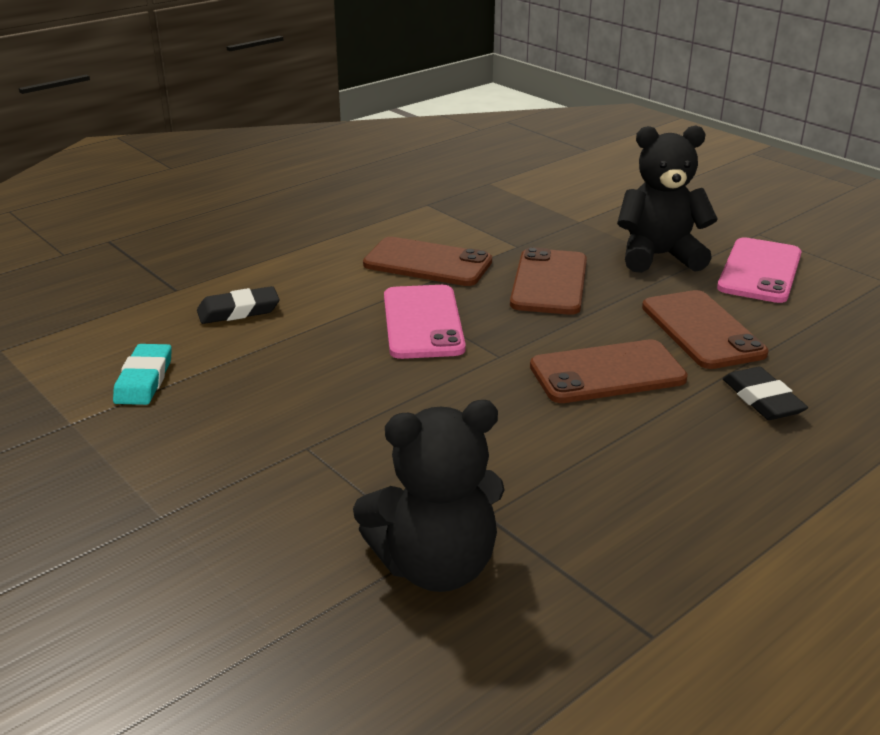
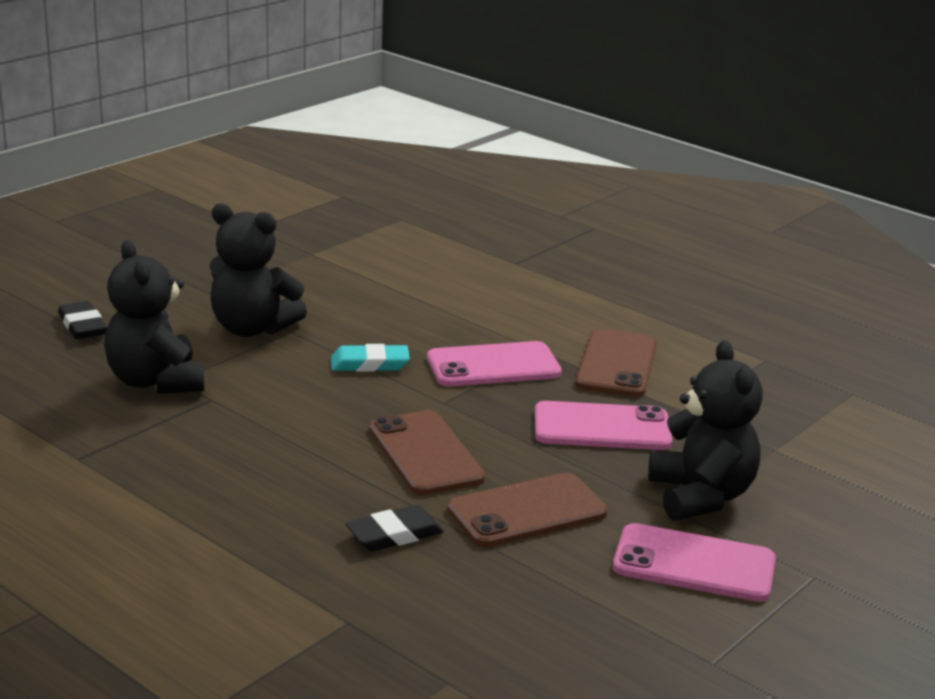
camera: 80 degrees right, 5 degrees down
(144, 379) = (371, 268): turquoise eraser -> turquoise eraser (369, 364)
(238, 311) = (487, 289): black eraser -> black eraser (82, 325)
(292, 478) = (252, 328): none -> black teddy bear
(549, 282) = (602, 427): brown phone -> pink phone

